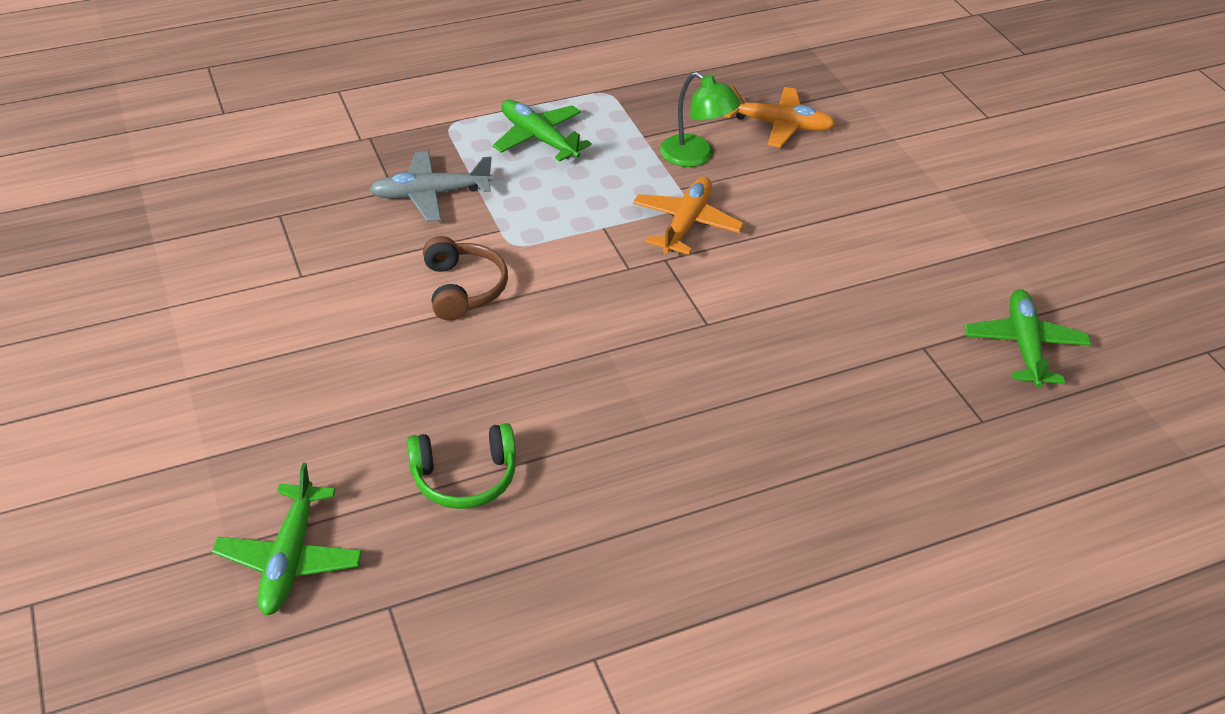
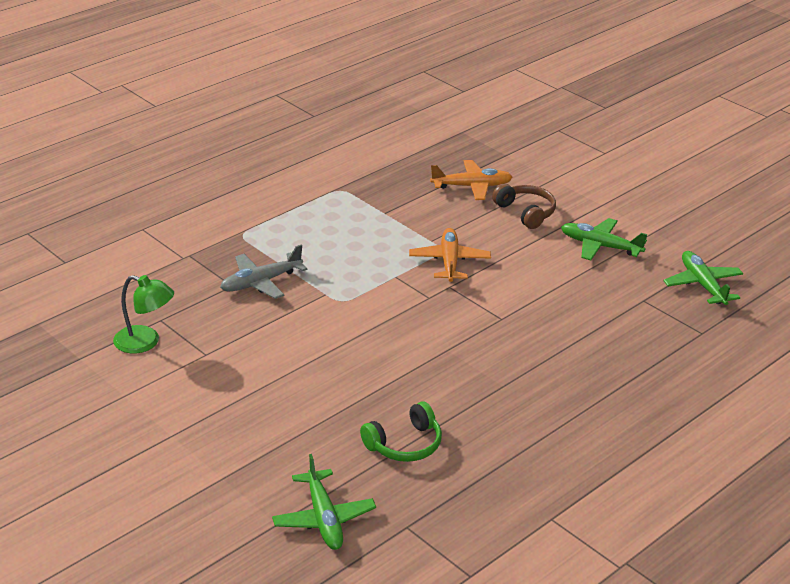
camera: 20 degrees left, 10 degrees down
(463, 288) = (326, 336): brown headphones -> brown headphones (526, 212)
(539, 138) = (312, 230): green plane -> green plane (600, 246)
(696, 156) = (429, 218): green lamp -> green lamp (145, 342)

